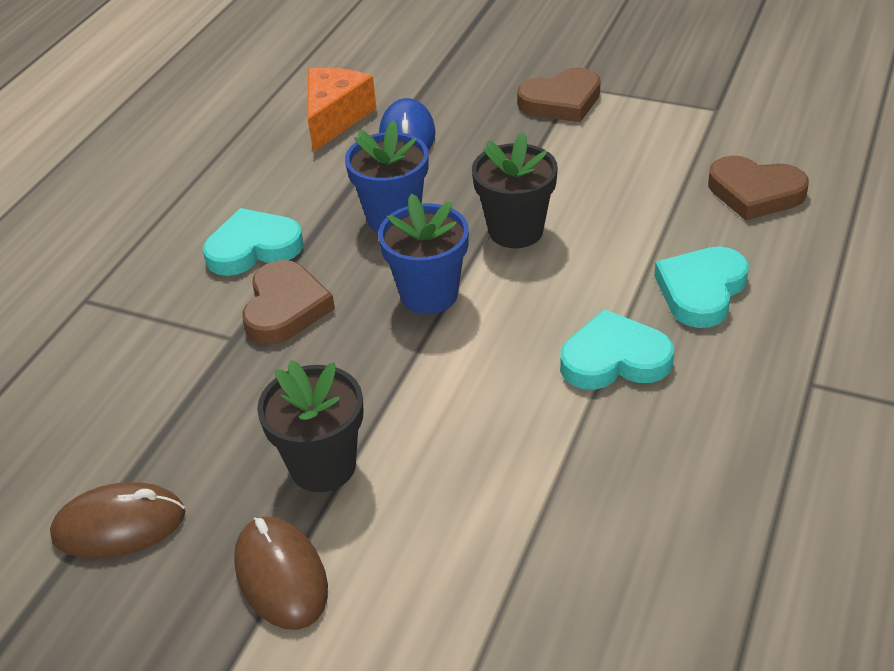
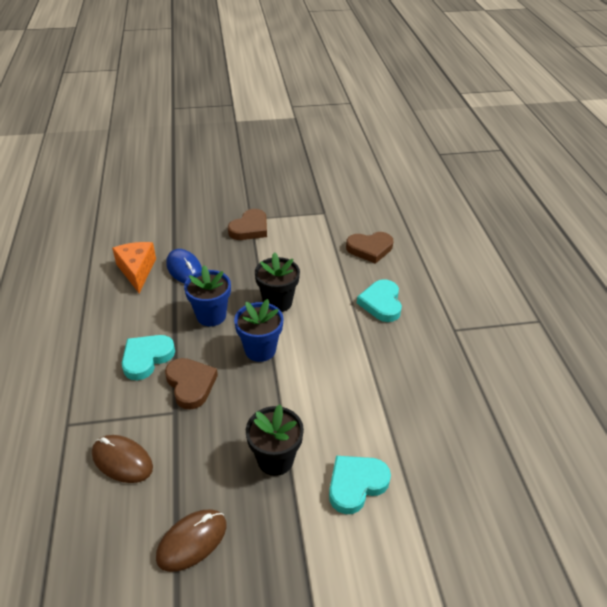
camera: 35 degrees left, 0 degrees up
(281, 576) = (298, 525): brown mouse -> brown mouse (122, 461)
(614, 359) = (369, 349): turquoise heart -> turquoise heart (356, 484)

